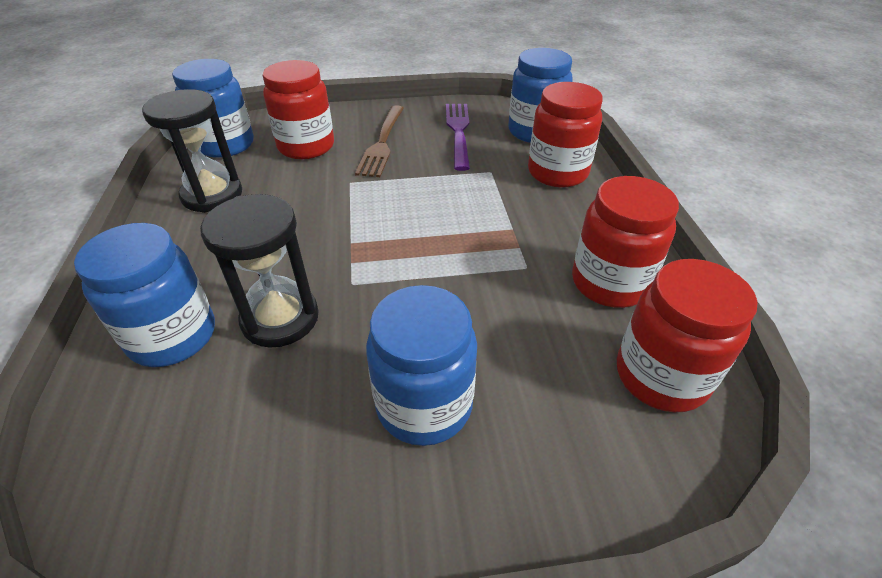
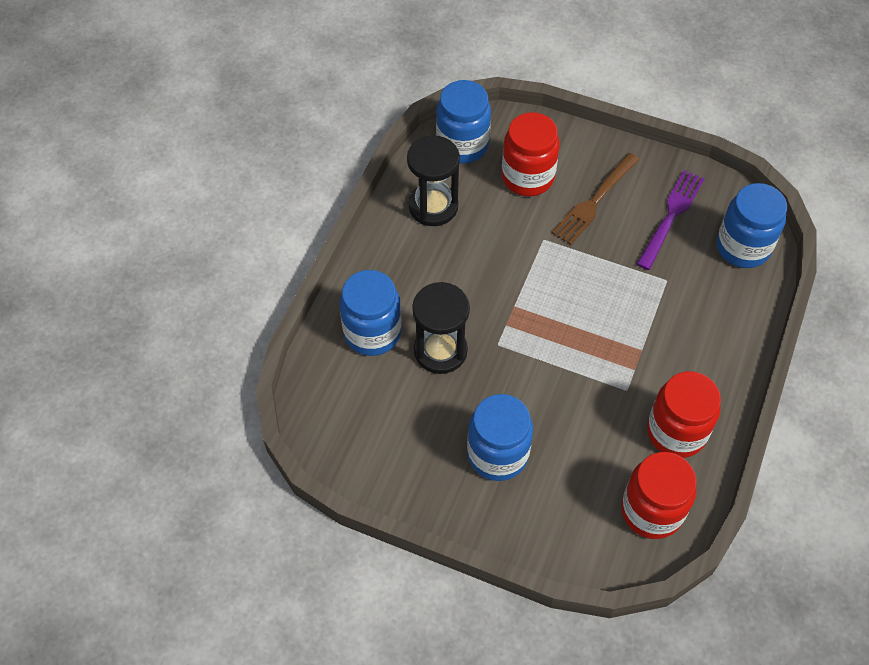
camera: 30 degrees right, 15 degrees up
(557, 173) = (723, 308): red jar -> none

